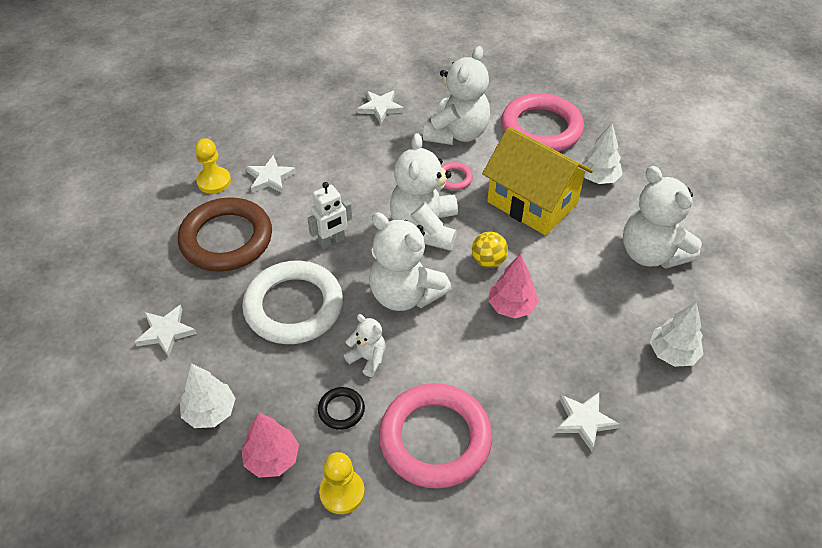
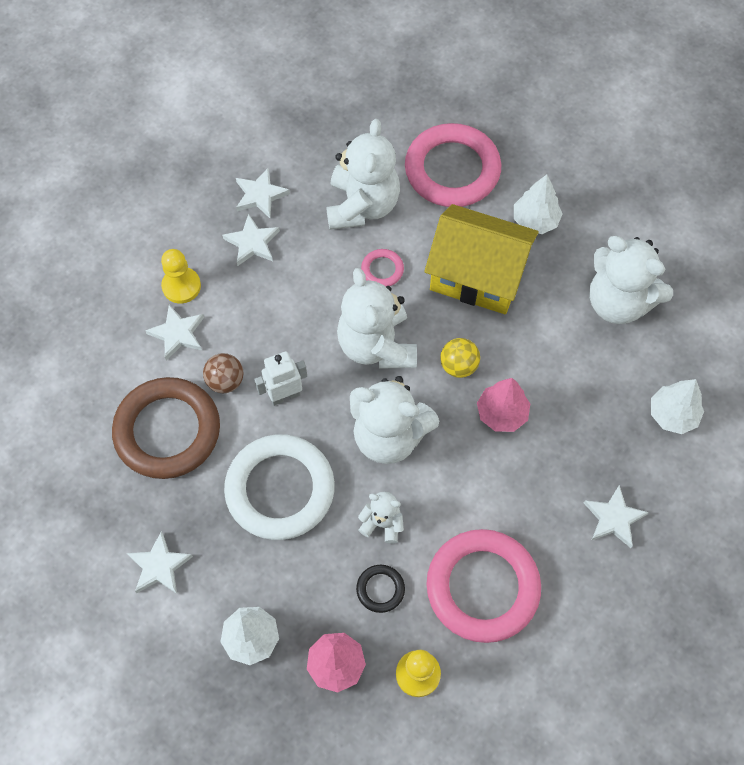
camera: 20 degrees left, 15 degrees up
(214, 181) = (115, 359): yellow pawn -> yellow pawn (181, 286)
(290, 218) = (225, 381): none -> brown ball
(332, 241) = (284, 396): white robot -> white robot turned 150 degrees counterclockwise
(359, 135) = (252, 242): none -> white star

